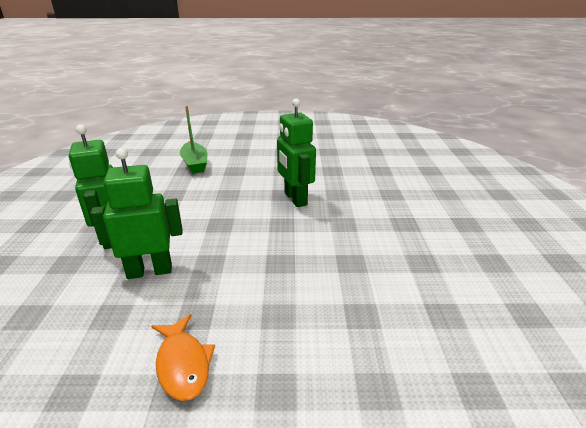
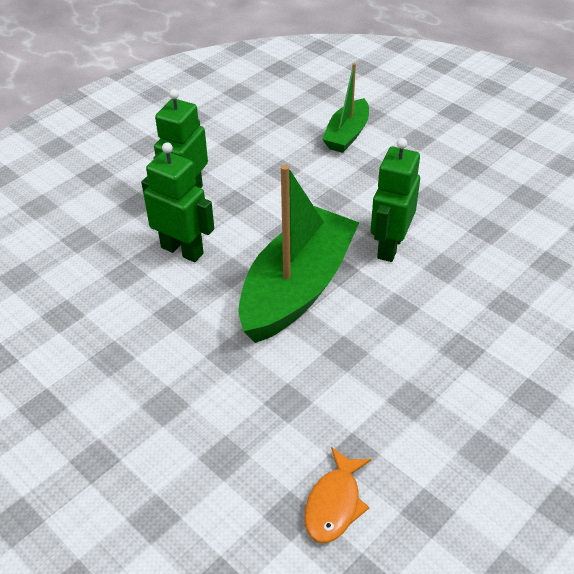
camera: 45 degrees right, 15 degrees up
(183, 364) = (132, 344): orange fish -> orange fish (334, 503)
(270, 246) = (297, 288): none -> green boat

